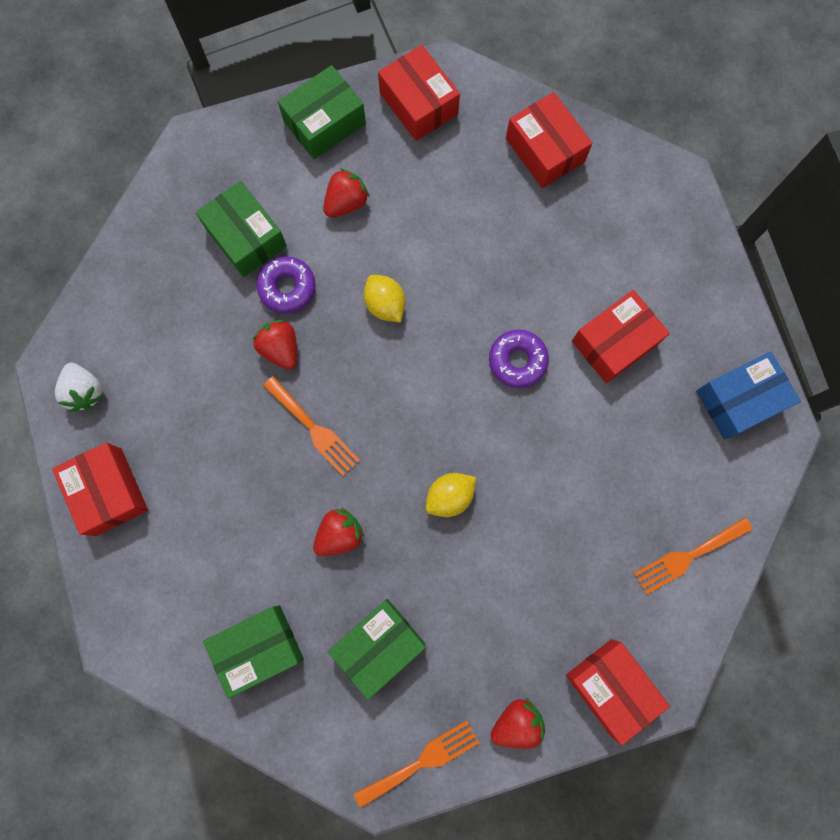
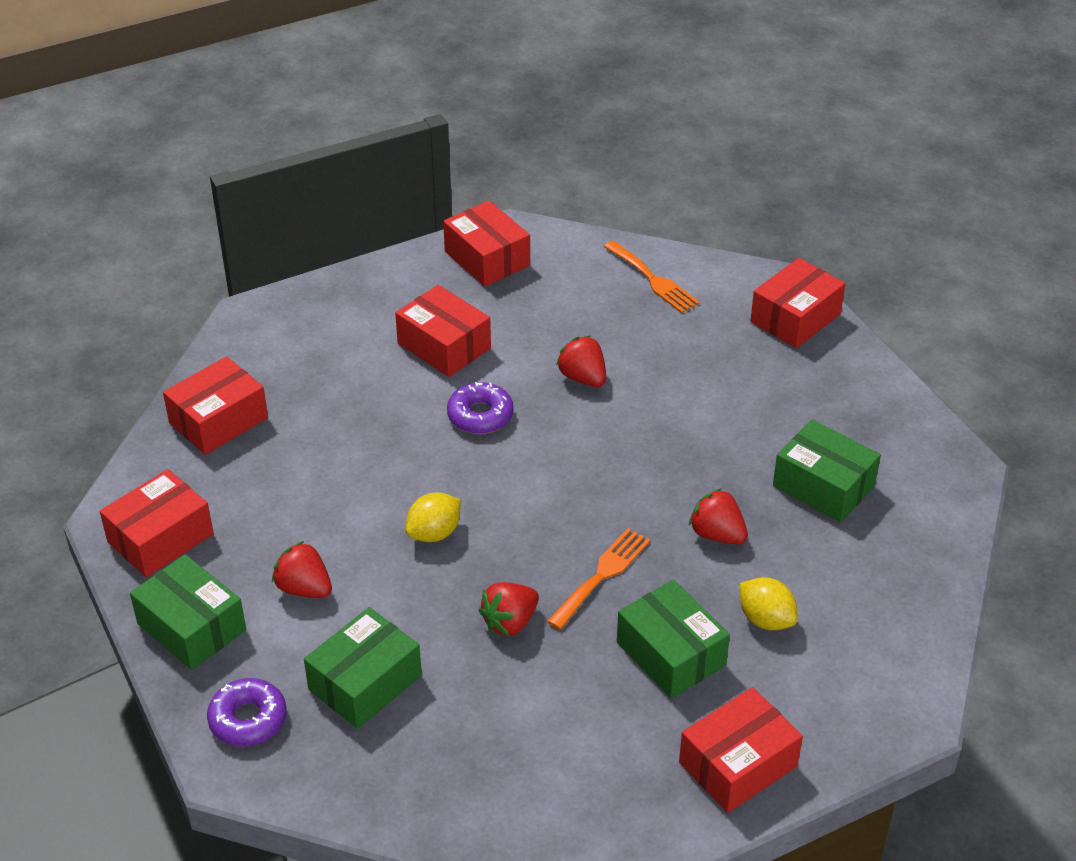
camera: 100 degrees left, 35 degrees down
(85, 391) = (613, 820): white strawberry -> none
(258, 648) = (866, 584): green box -> green box (671, 654)
(287, 288) = (428, 628): purple donut -> purple donut (248, 719)
(422, 761) = (922, 438): orange fork -> none
(450, 496) = (646, 451): yellow lemon -> yellow lemon (766, 619)
(516, 722) = (855, 377): red strawberry -> red strawberry (583, 378)
(739, 400) = (487, 258): blue box -> red box

